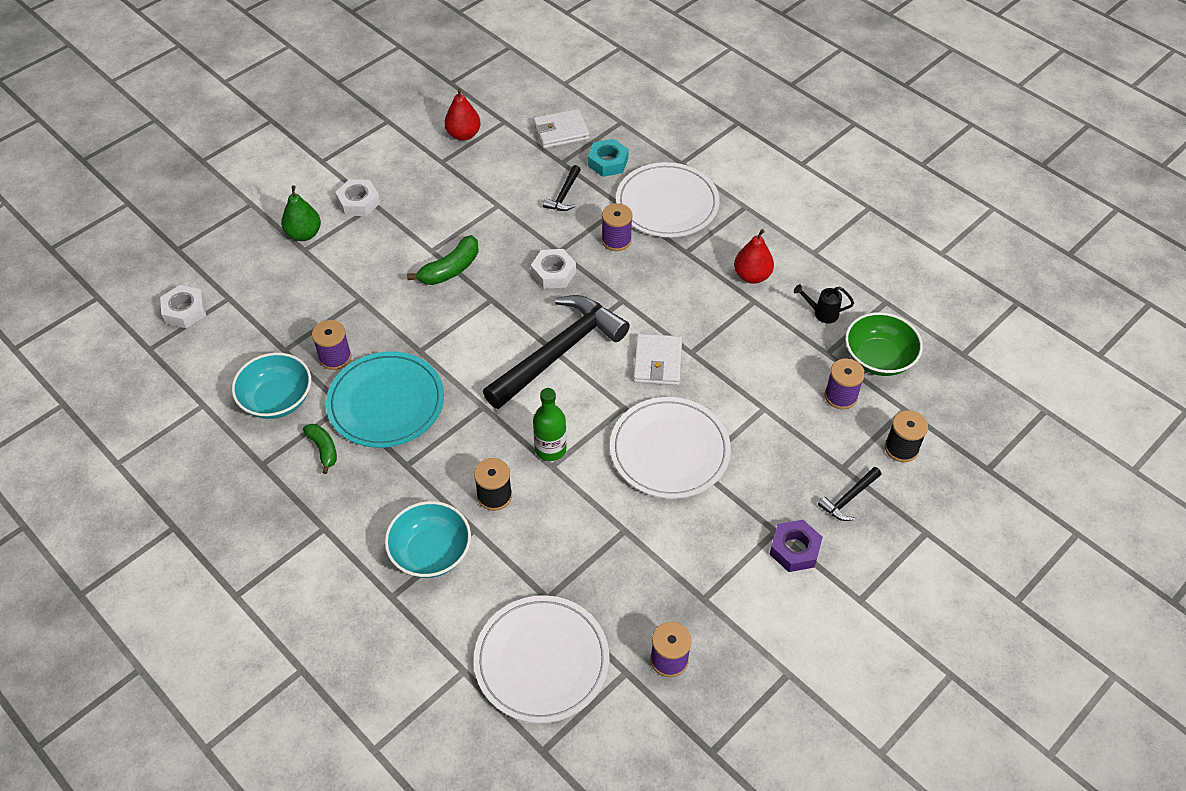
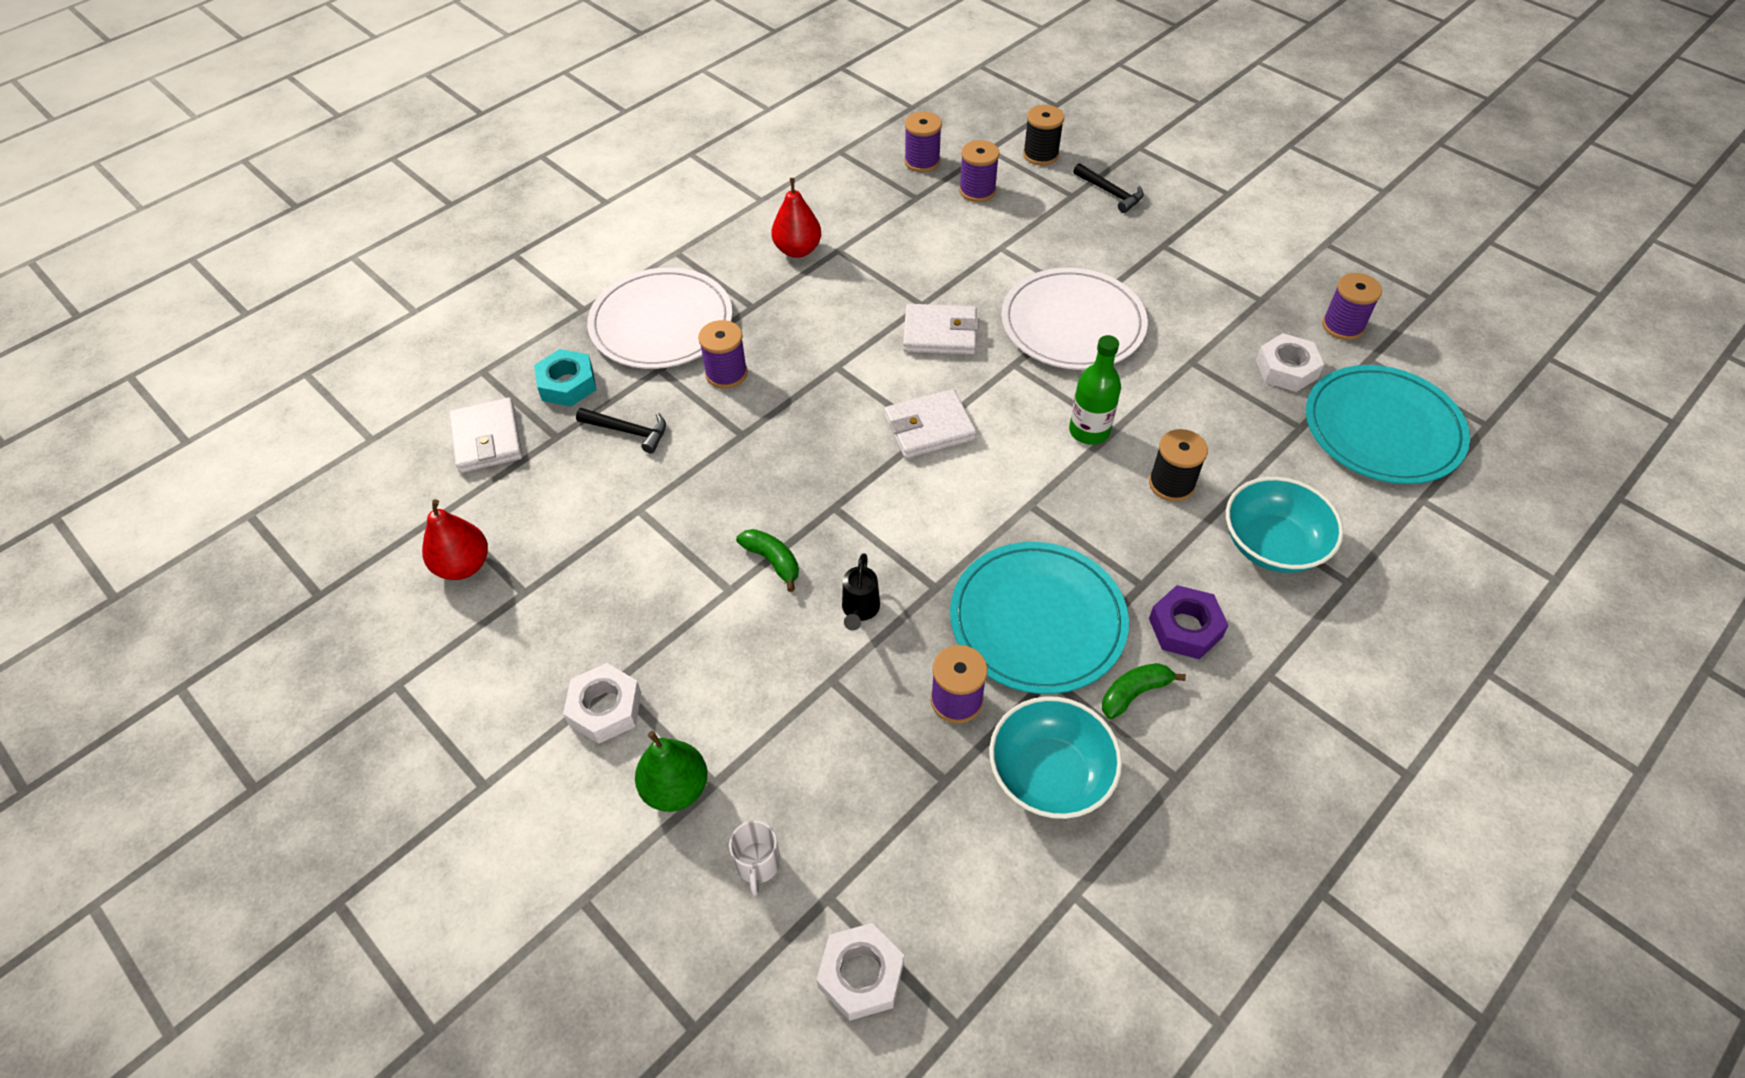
camera: 90 degrees left, 0 degrees up
(253, 269) = (757, 864): none -> white mug
(450, 269) = (772, 561): green banana -> green banana, size x0.67
(541, 661) = (1383, 429): white plate -> turquoise plate
(553, 273) = (785, 438): white nut -> white nut (1286, 369)
(559, 352) = (929, 428): black hammer -> white wallet
(794, 549) = (1182, 233): purple nut -> purple nut (1185, 628)
(821, 313) = (857, 198): black watering can -> black watering can (859, 611)
(878, 358) = (922, 161): green bowl -> purple spool

